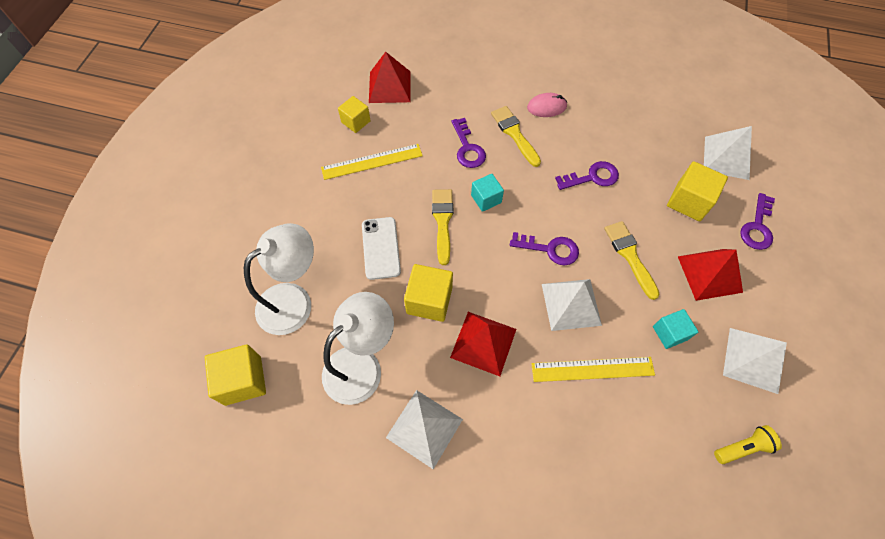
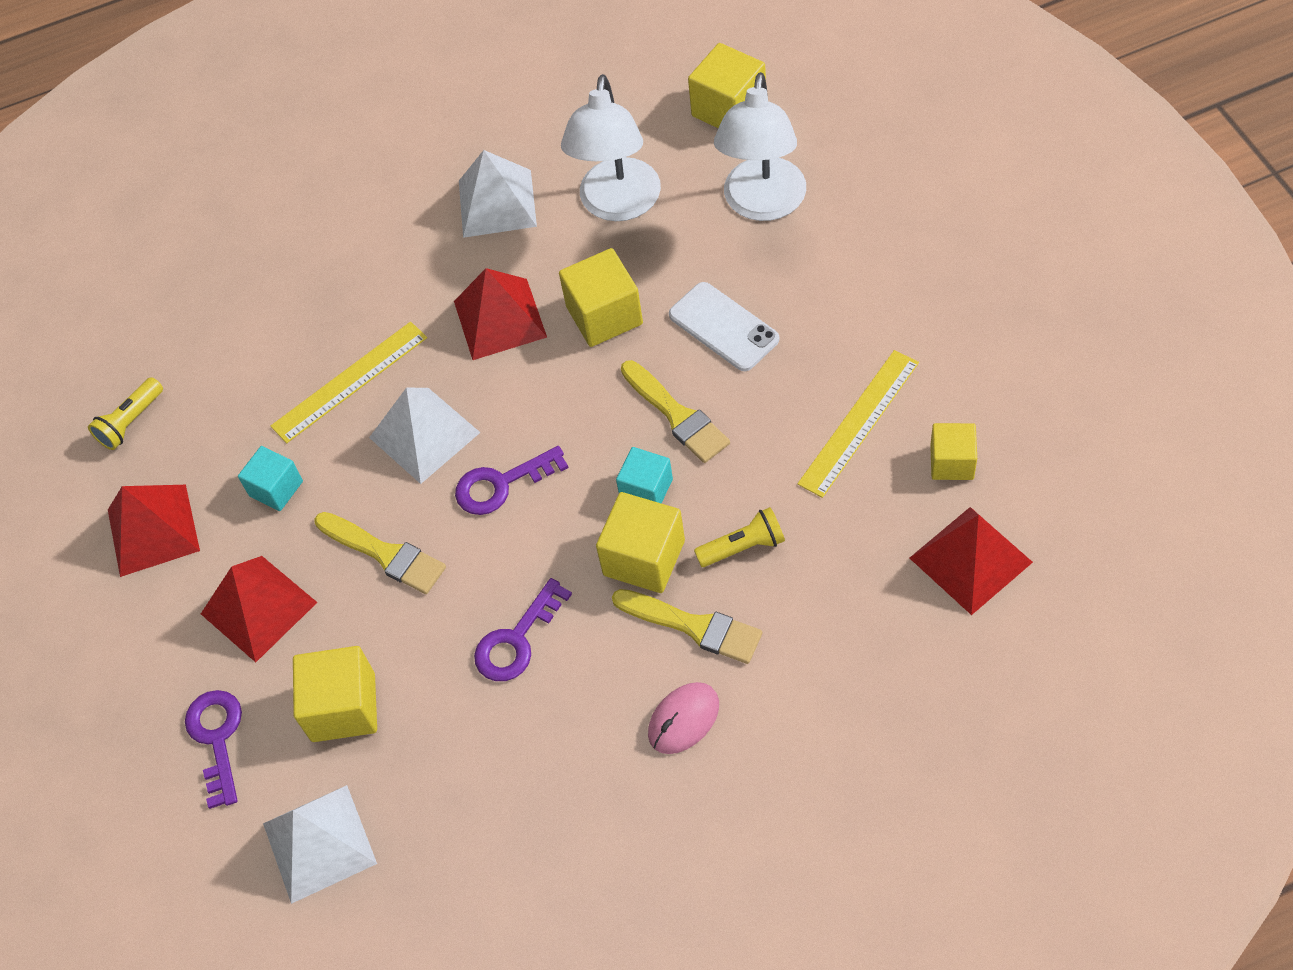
camera: 150 degrees right, 5 degrees down
(467, 148) = (743, 547): purple key -> yellow flashlight
(512, 172) = (644, 558): none -> yellow cube
(753, 360) = (153, 530): white pyramid -> red pyramid

